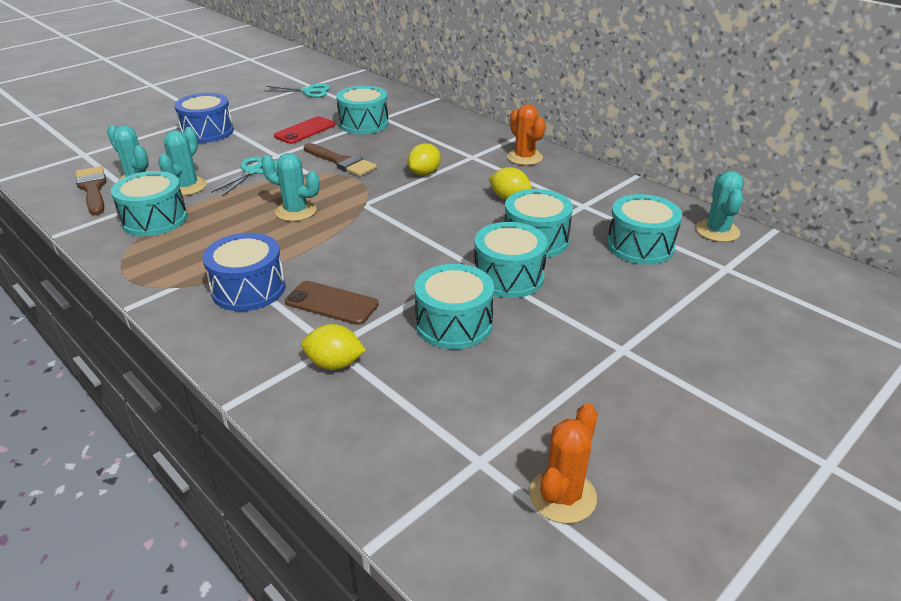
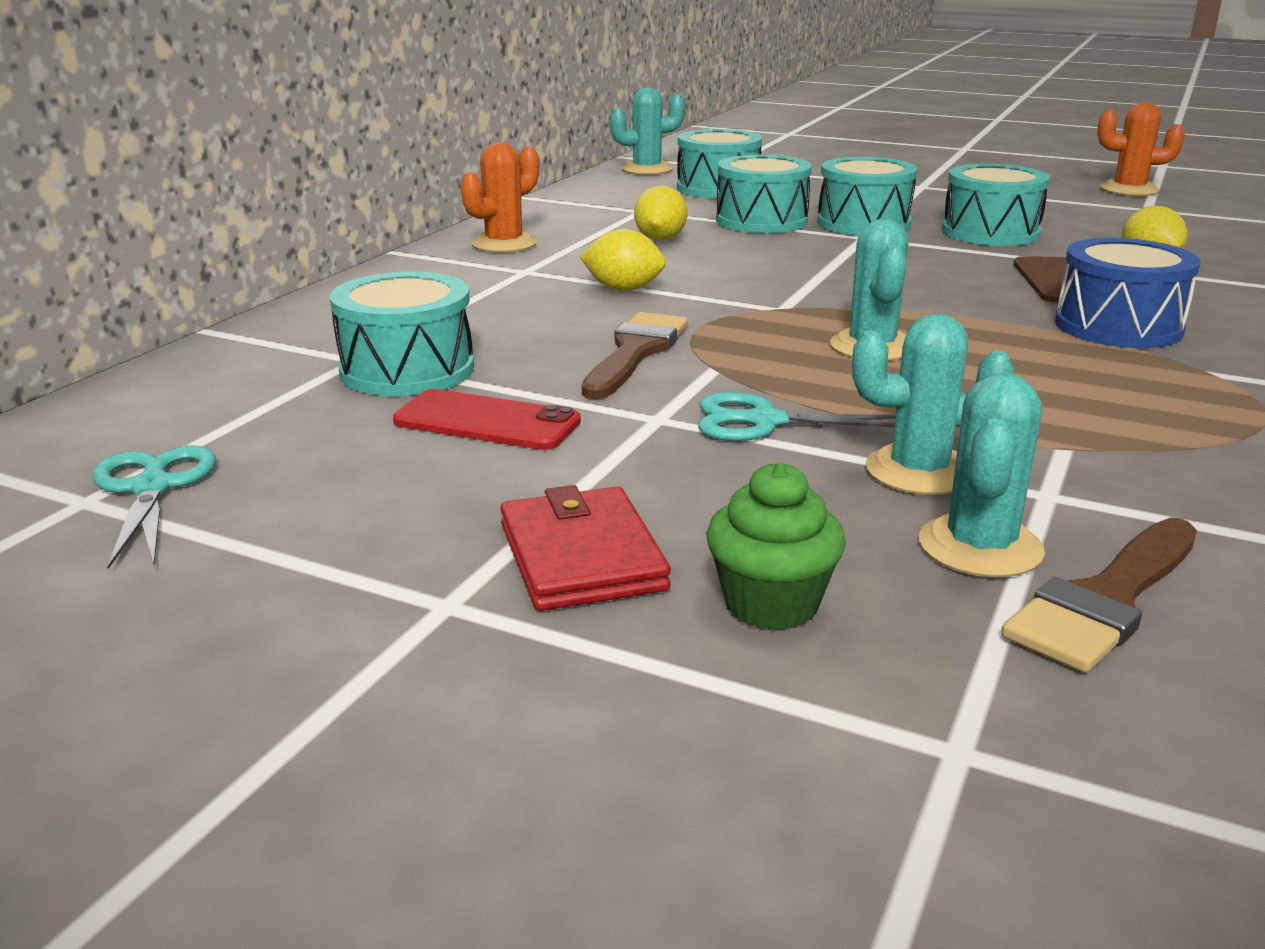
camera: 110 degrees left, 10 degrees down
(155, 219) = (1087, 457): turquoise drum -> none
(156, 148) = (771, 604): none -> green cupcake
(207, 132) = (581, 557): blue drum -> red wallet

